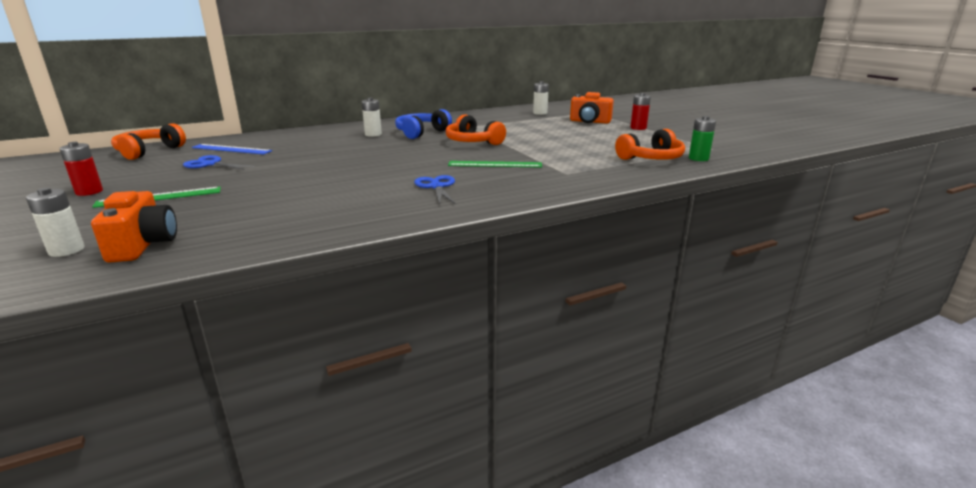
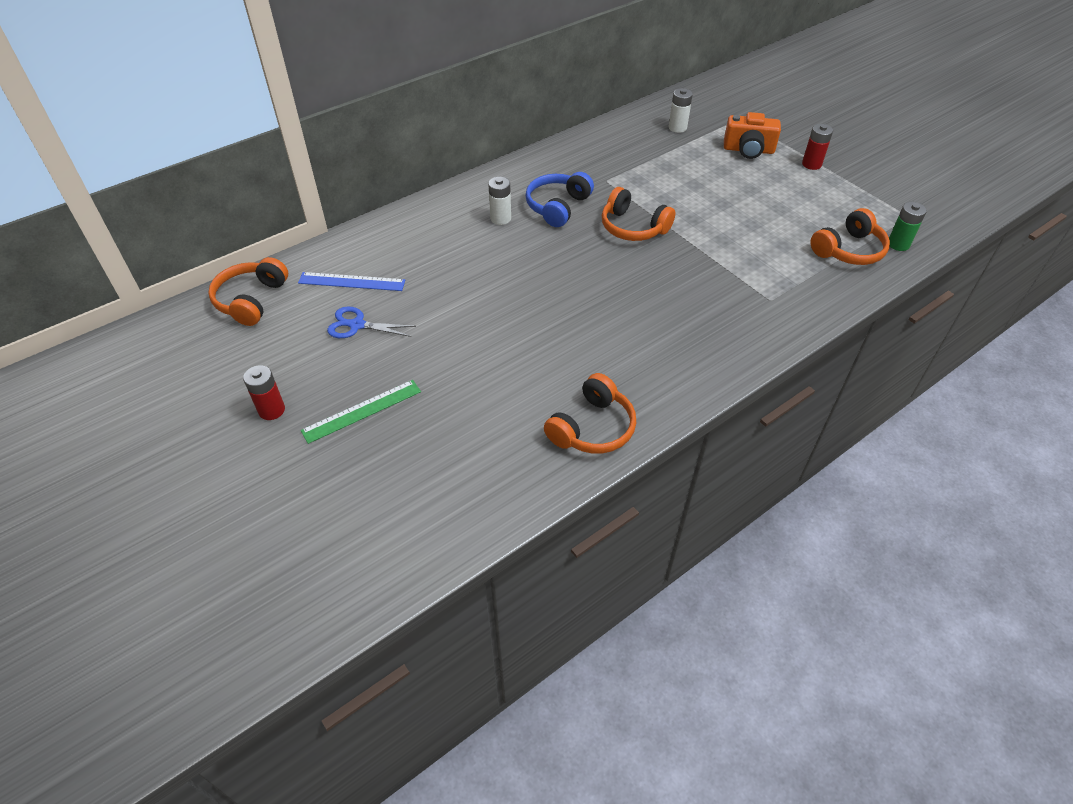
camera: 10 degrees left, 25 degrees up
(66, 250) = (359, 527): white battery -> none
(143, 245) = (426, 507): orange camera -> none
(347, 218) = (592, 428): none -> orange headphones
(436, 187) = (647, 348): blue scissors -> none
(495, 164) = (685, 286): green ruler -> none

